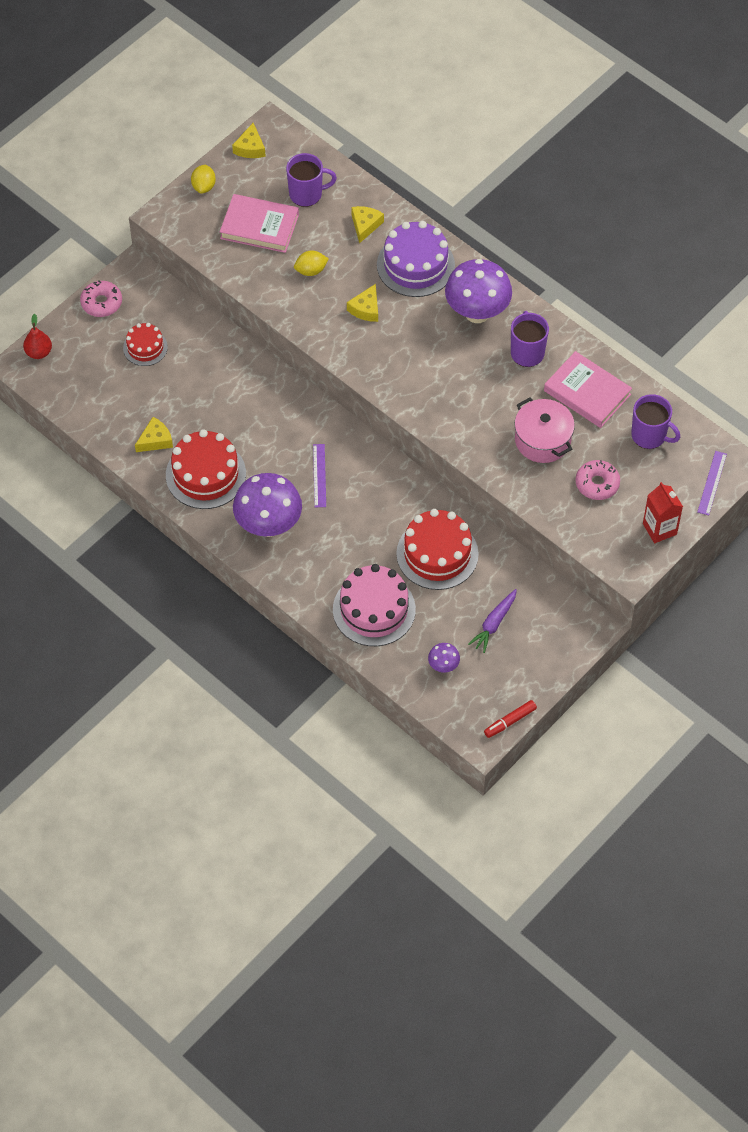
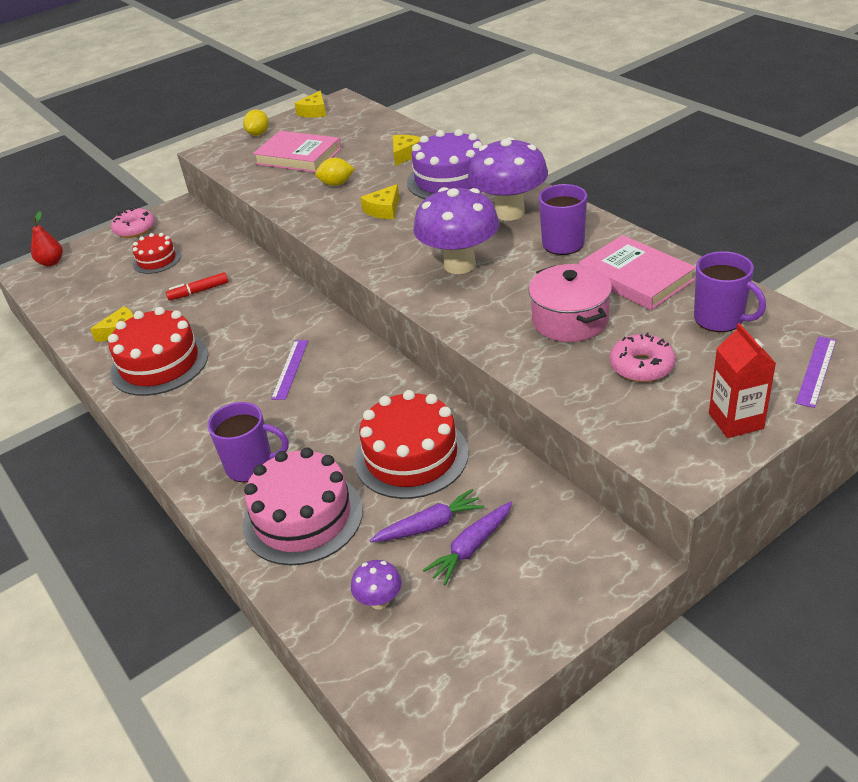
camera: 15 degrees right, 20 degrees down
(268, 525) = (207, 415): purple mushroom -> purple mushroom (459, 265)
(307, 194) = (355, 136): purple mug -> purple mug (251, 466)
(463, 609) = (430, 525): none -> purple carrot
(510, 721) = (466, 699): red marker -> red marker (199, 291)

